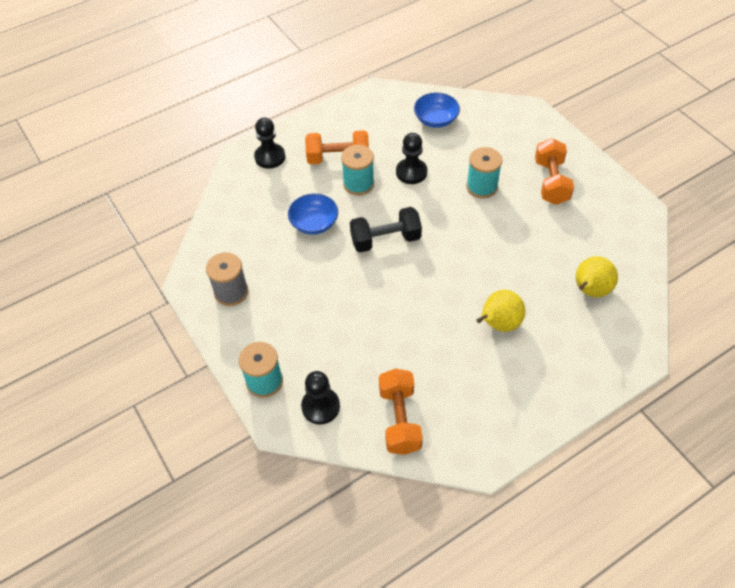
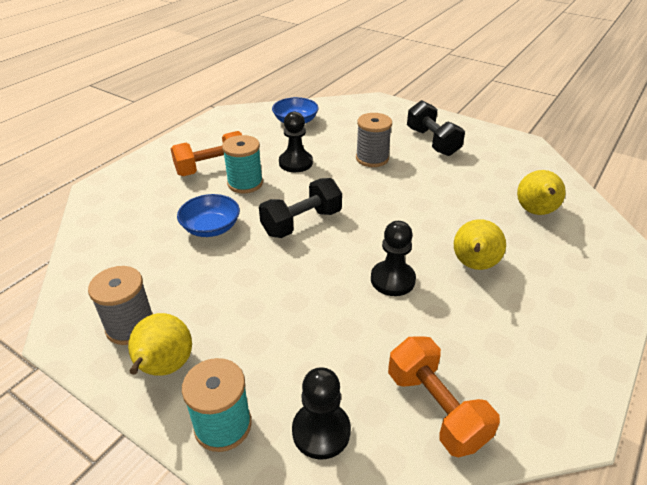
camera: 25 degrees left, 15 degrees down
(243, 330) = (164, 368): none -> yellow pear
(270, 157) = (132, 183): black pawn -> black pawn (392, 280)
(481, 187) = (372, 158): turquoise spool -> grey spool
(551, 182) = (432, 142): orange dumbbell -> black dumbbell

